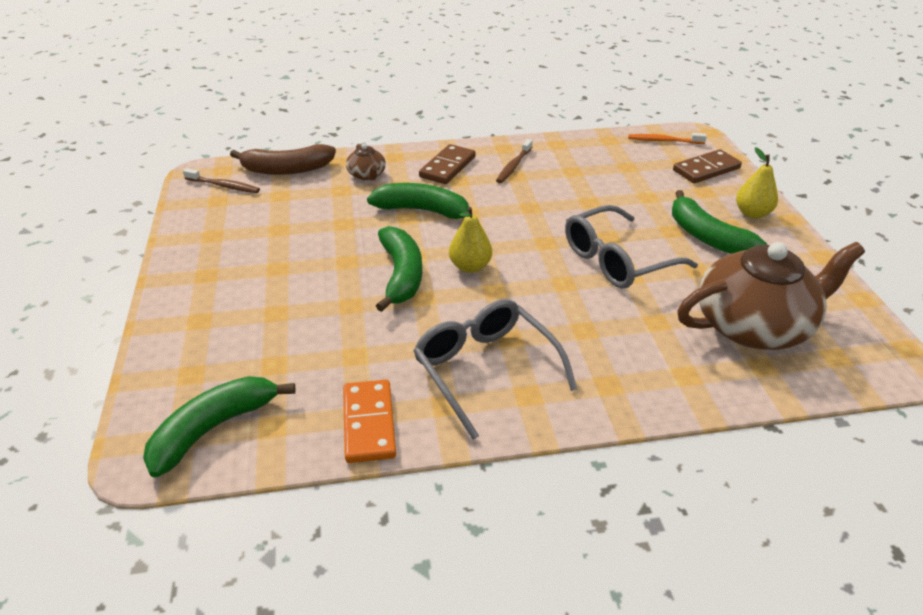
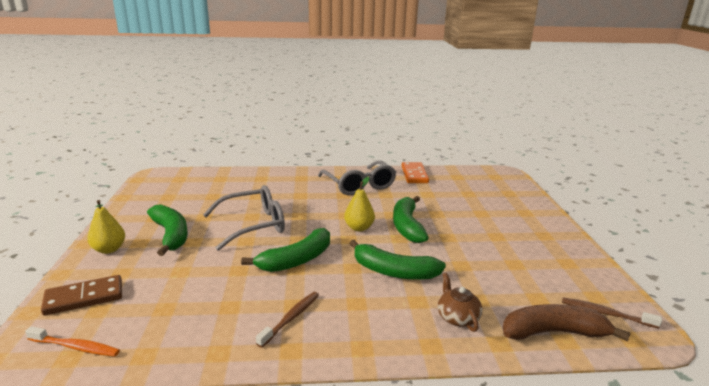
camera: 175 degrees left, 15 degrees down
(213, 428) = (482, 177): green banana -> green banana (296, 260)
(447, 167) = (367, 322): brown domino -> none
(754, 326) = (204, 191): brown teapot -> none

